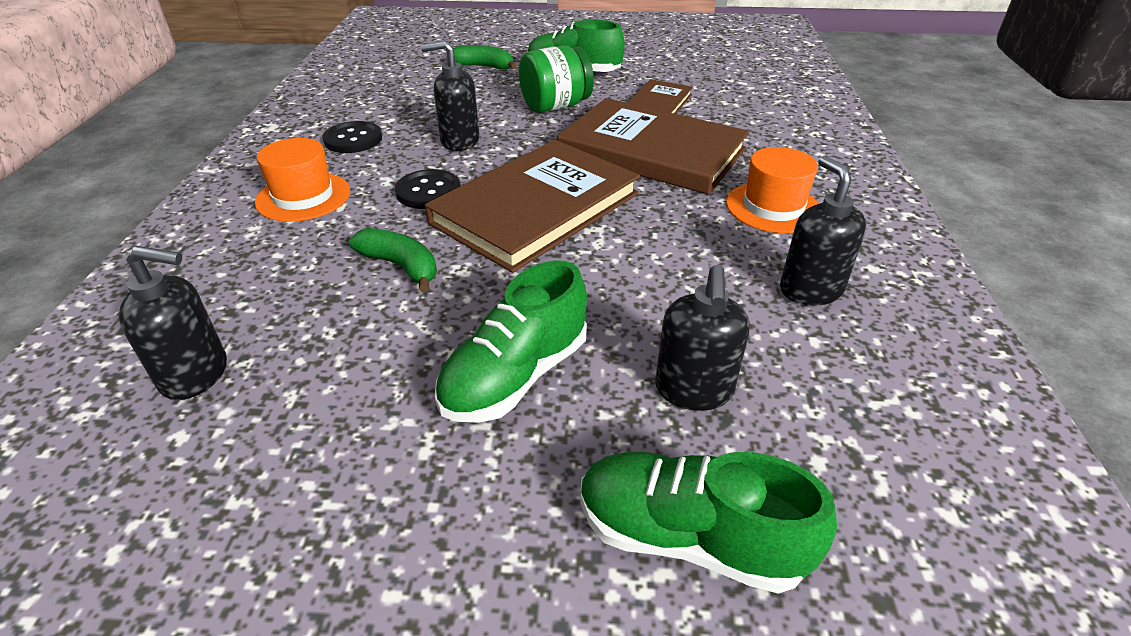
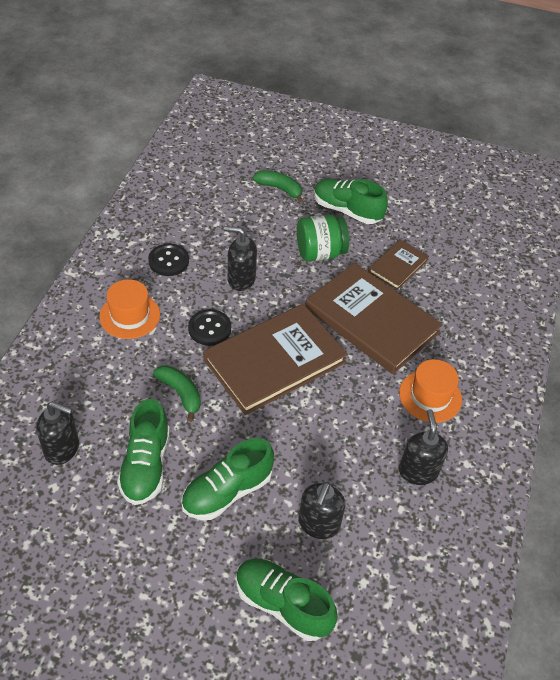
camera: 10 degrees right, 10 degrees up
(358, 368) = (146, 465): none -> green shoe

